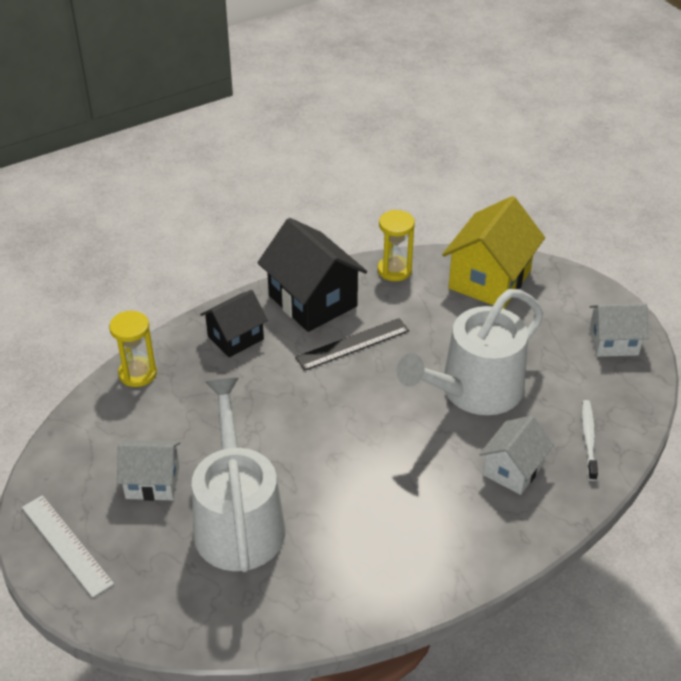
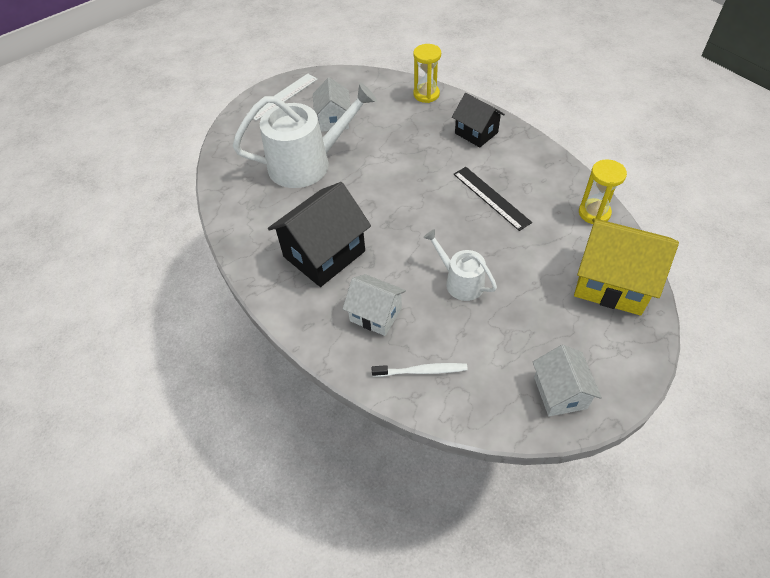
camera: 85 degrees right, 10 degrees up
(313, 301) = (533, 167): black house -> black house (324, 254)
(474, 390) = (460, 281): white watering can -> white watering can, size x0.53

